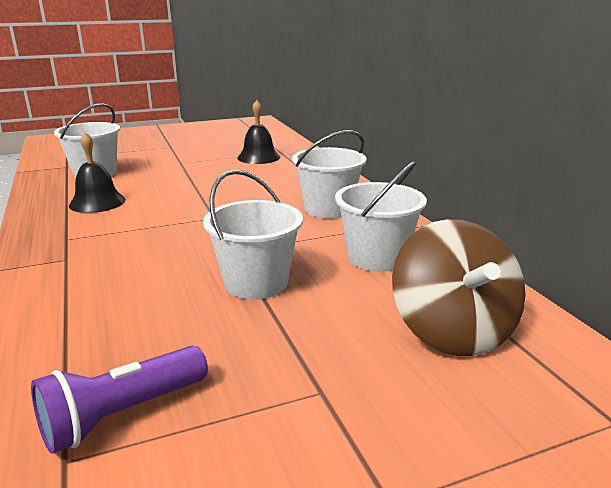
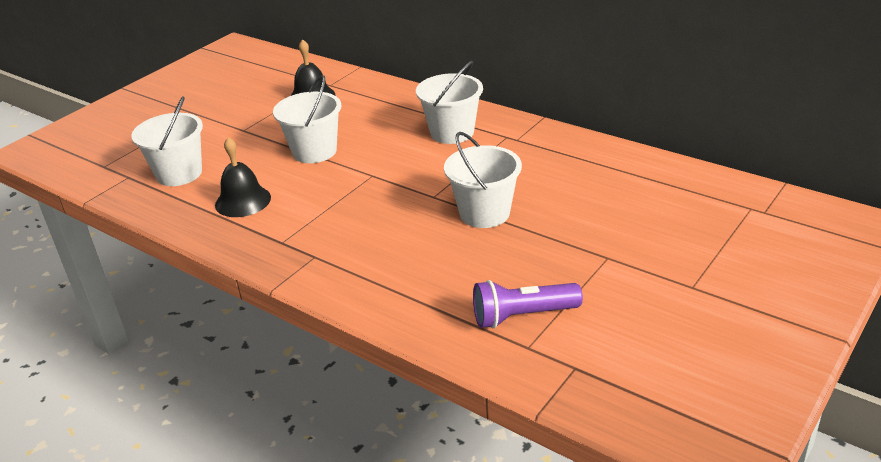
camera: 30 degrees left, 10 degrees up
(123, 414) = (523, 316): purple flashlight -> purple flashlight turned 60 degrees clockwise
(376, 258) = (538, 161): white bucket -> white bucket (314, 151)
(452, 331) = (636, 193): brown spinning top -> none

